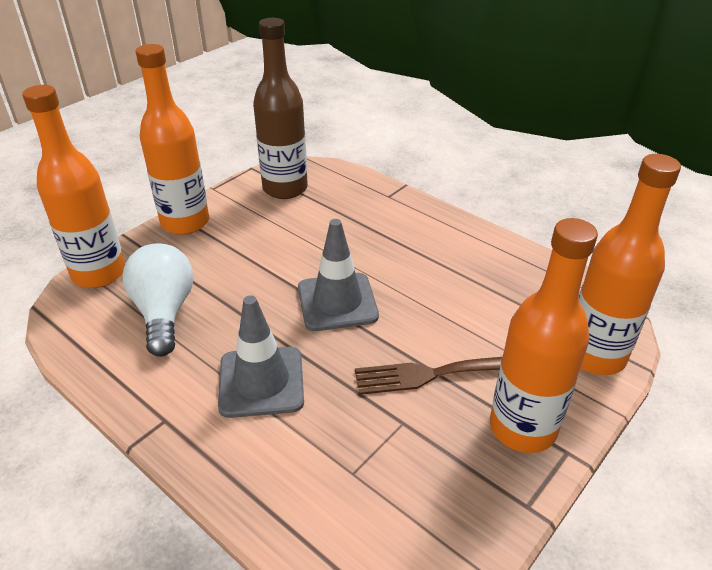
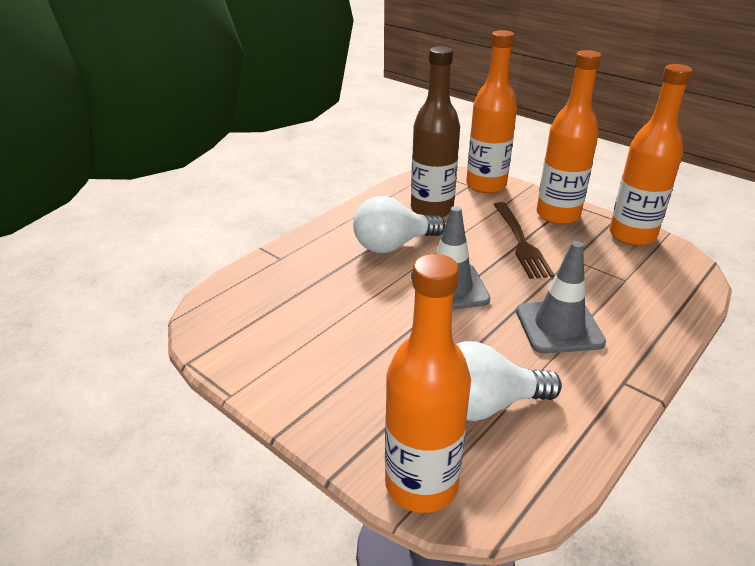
camera: 90 degrees left, 5 degrees down
(185, 222) = (310, 412): orange bottle -> orange bottle (632, 235)
(285, 188) = (248, 329): brown bottle -> brown bottle (432, 209)
(418, 265) = (393, 245): none -> white light bulb

